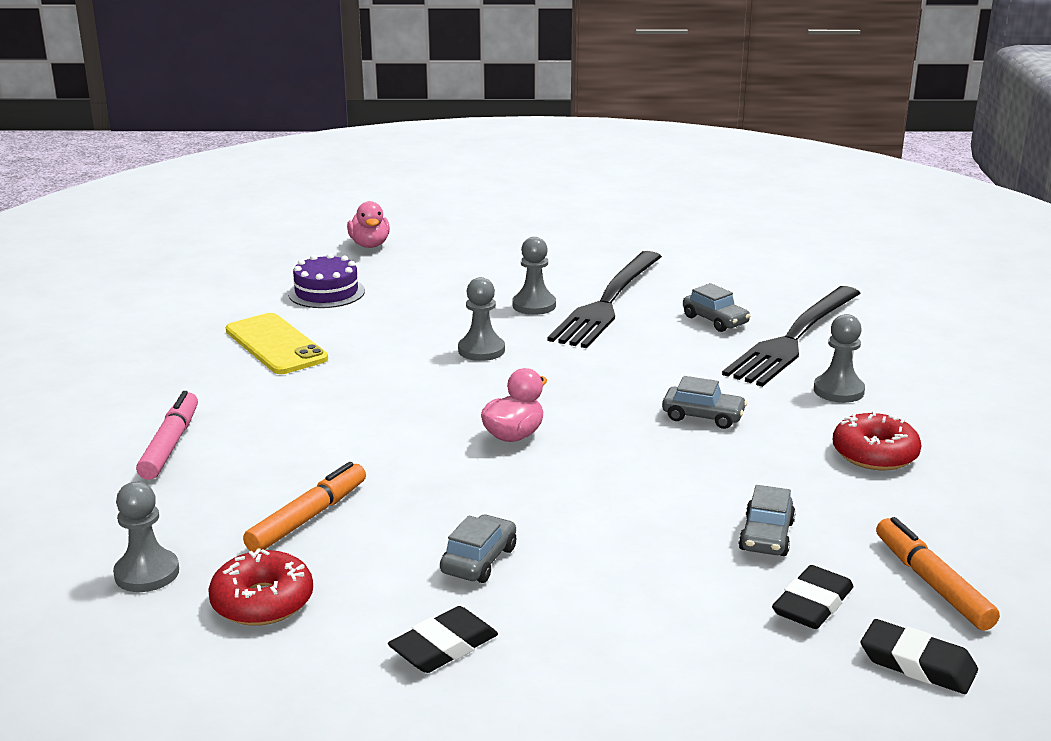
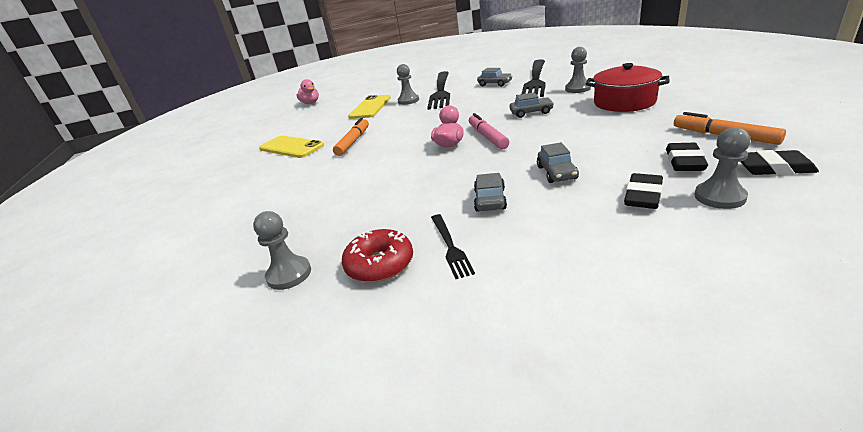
camera: 15 degrees left, 5 degrees up
(170, 444) = (260, 204): pink marker -> pink marker (487, 137)
(308, 517) = (371, 212): orange marker -> orange marker (353, 142)
(326, 292) = (302, 123): purple cake -> none
(366, 611) = (450, 246): none -> black fork
(444, 647) = (518, 249): black eraser -> black eraser (643, 195)
(460, 297) = (370, 107): none -> yellow phone
(481, 350) = (399, 121): grey pawn -> grey pawn (719, 197)
(766, 536) = (621, 143): grey car -> grey car (556, 173)
(874, 454) = (624, 102): red donut -> red pot

